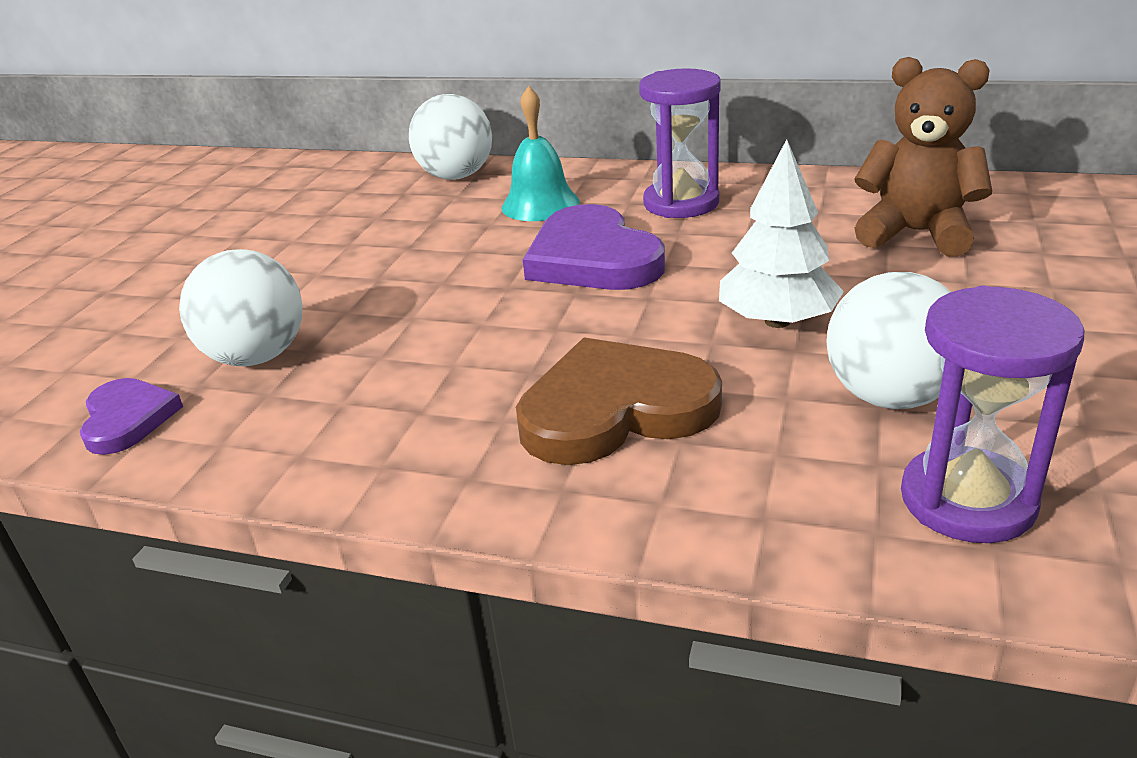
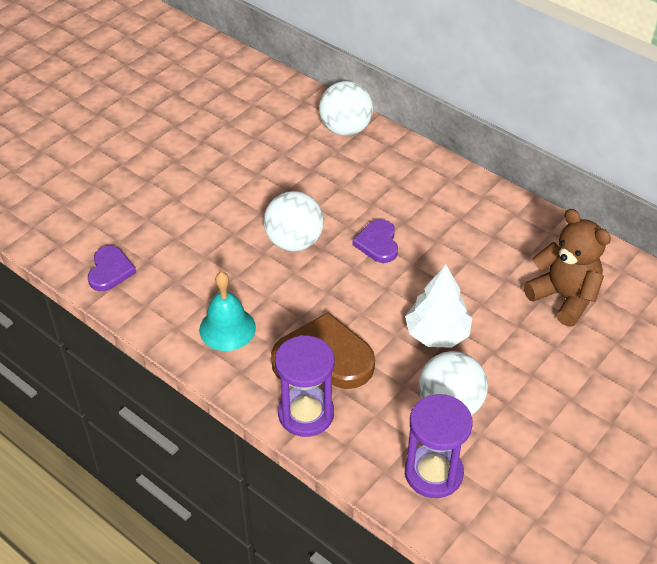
camera: 20 degrees right, 15 degrees up
(257, 357) = (179, 251): white ball -> white ball (294, 242)
(540, 204) = (378, 180): turquoise bell -> turquoise bell (227, 328)
(593, 258) = (378, 243): purple heart -> purple heart, size x0.57
(681, 203) = (456, 213): purple hourglass -> purple hourglass (306, 414)

